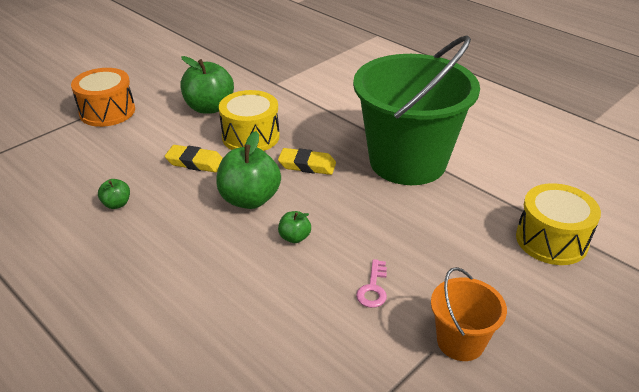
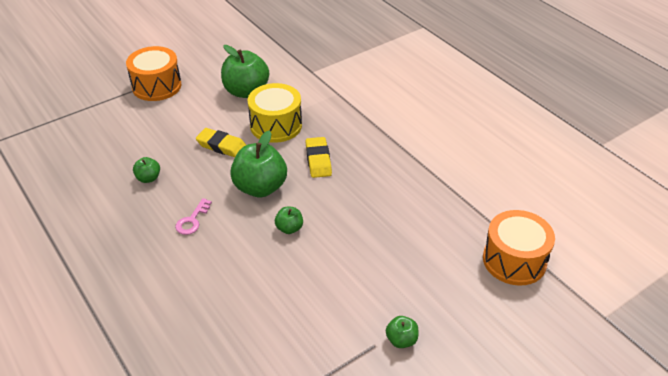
camera: 10 degrees right, 5 degrees up
(307, 165) = (318, 160): yellow eraser -> yellow eraser turned 60 degrees clockwise
(373, 288) = (343, 283): pink key -> pink key (192, 220)
(407, 162) = (410, 167): green bucket -> none
(460, 341) = (401, 340): orange bucket -> green apple
(551, 240) = (514, 260): yellow drum -> orange drum

